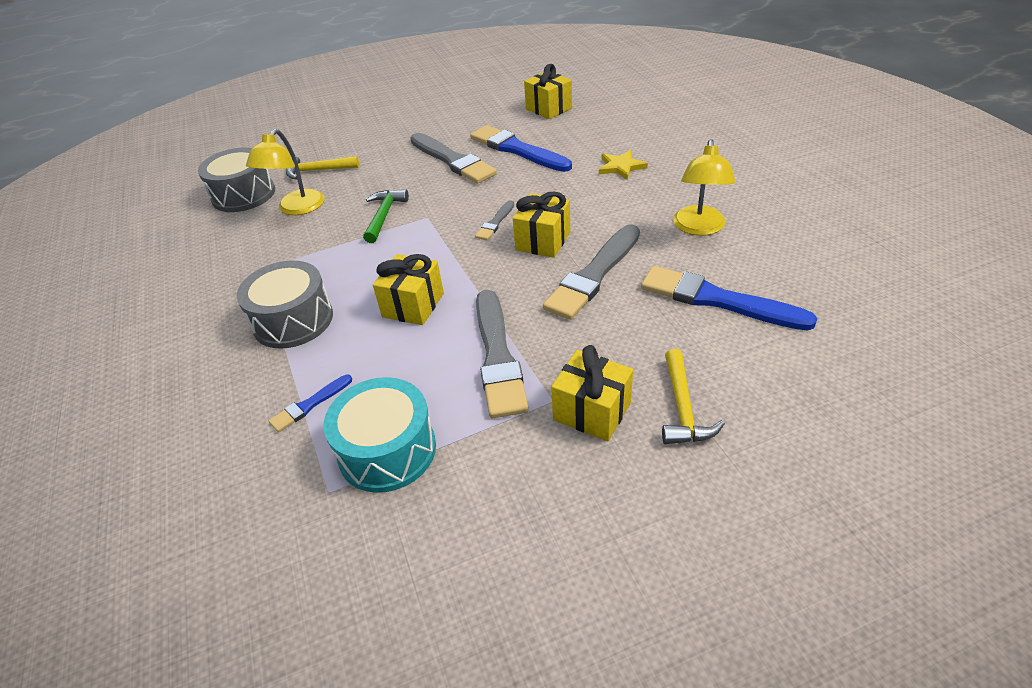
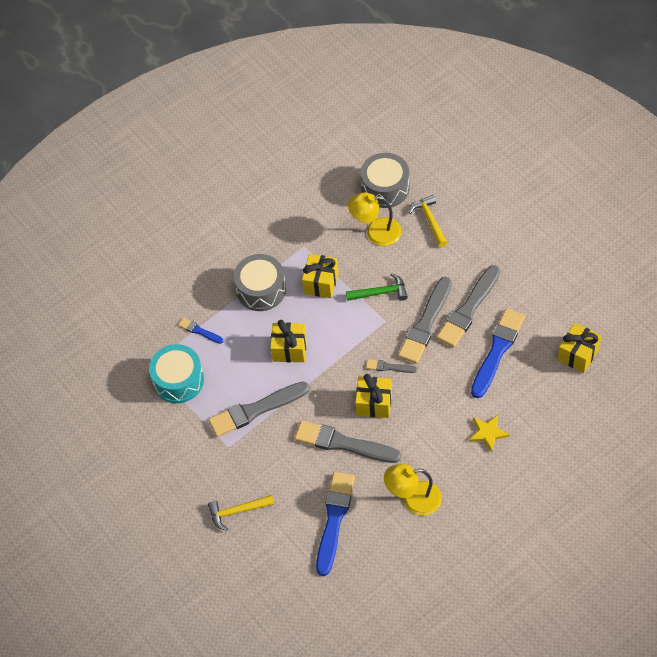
camera: 75 degrees right, 15 degrees up
(451, 189) = (425, 324): none -> grey brush
(592, 411) = (225, 468): yellow gift -> yellow gift (321, 283)

